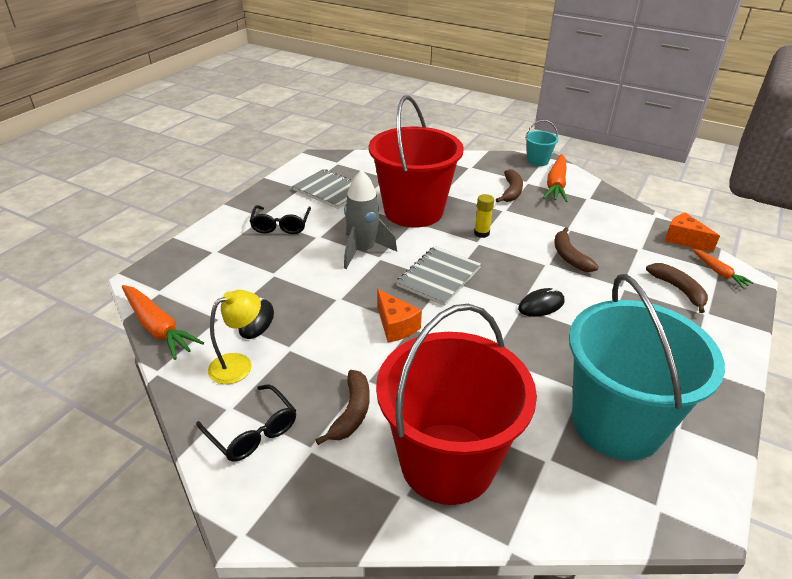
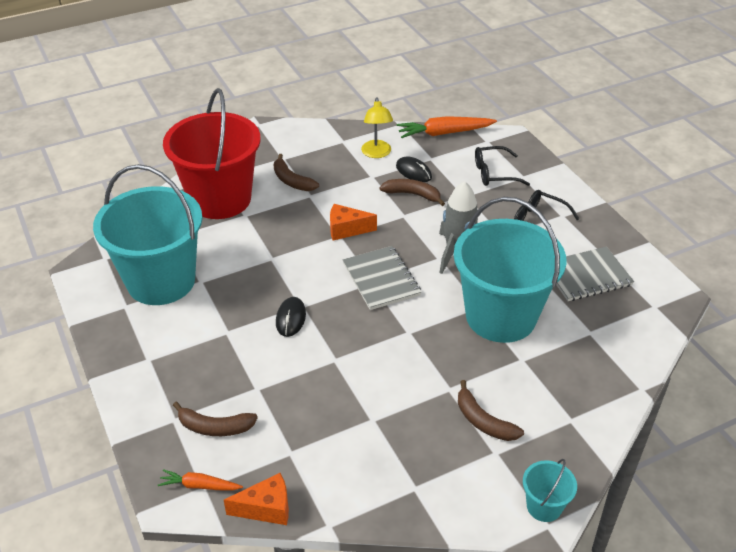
camera: 125 degrees right, 5 degrees up
(253, 432) = (316, 144): black glasses -> black glasses (494, 173)
(413, 211) = (500, 316): red bucket -> turquoise bucket
(481, 233) = (421, 344): yellow glue stick -> none
(556, 184) = (468, 479): orange carrot -> none
(569, 256) = (330, 384): brown banana -> brown banana (413, 195)

